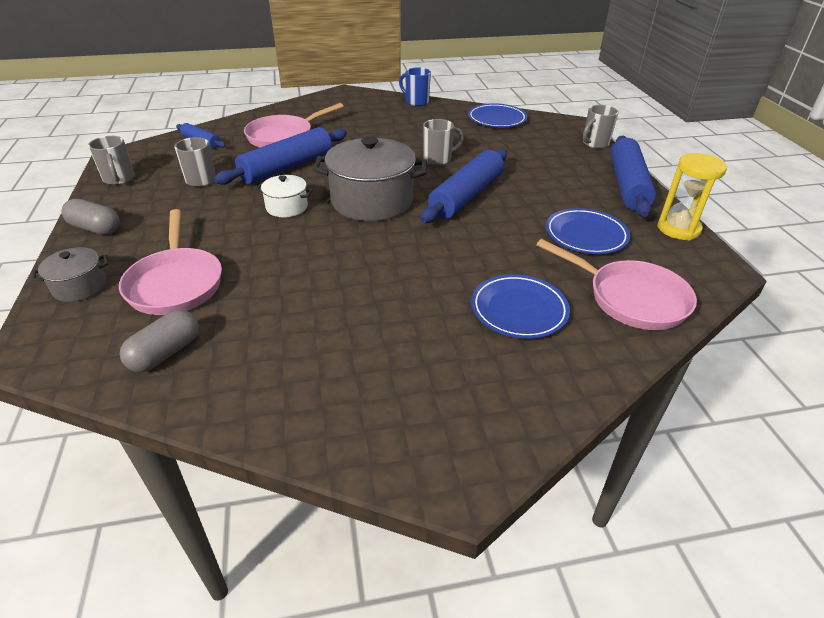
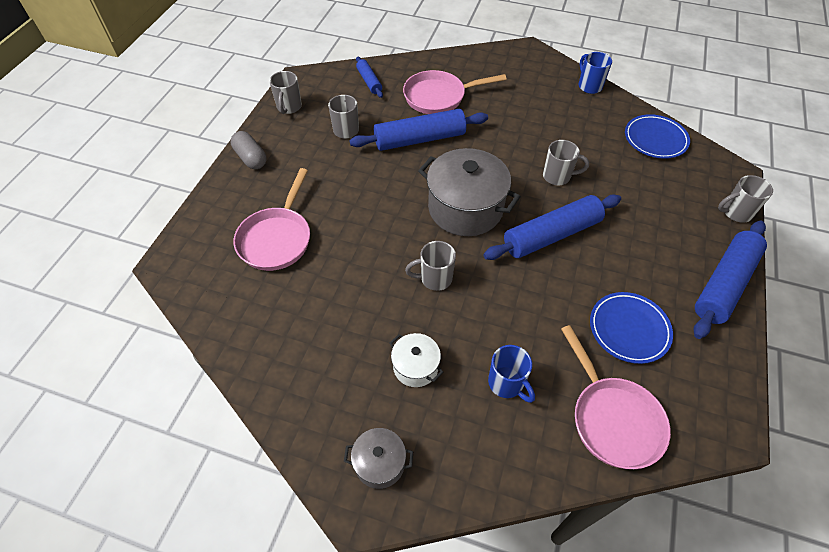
camera: 30 degrees right, 15 degrees up
(80, 287) = (217, 215): grey pot -> grey pot (379, 463)
(165, 353) = (241, 302): grey capsule -> none
(287, 207) = (394, 188): white pot -> white pot (415, 367)
(382, 258) = (434, 278): none -> grey mug
(519, 310) = (507, 384): blue plate -> blue mug
(678, 229) = (730, 362): yellow hourglass -> none

